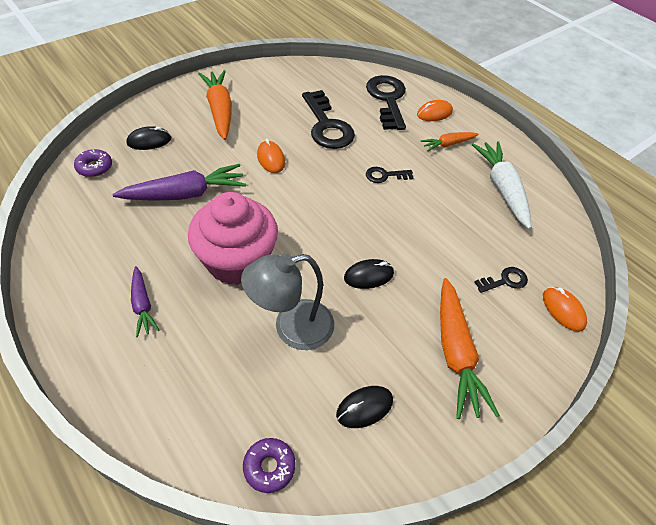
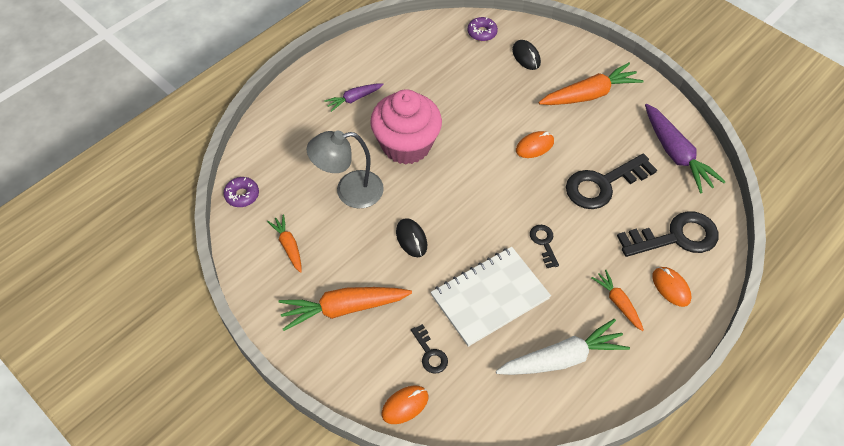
camera: 85 degrees right, 5 degrees up
(185, 194) = (470, 96): purple carrot -> purple carrot (676, 154)
(292, 328) = (349, 191): grey lamp -> grey lamp turned 75 degrees counterclockwise
(364, 407) = (288, 246): black mouse -> orange carrot
(442, 224) = (490, 297): none -> white notebook

